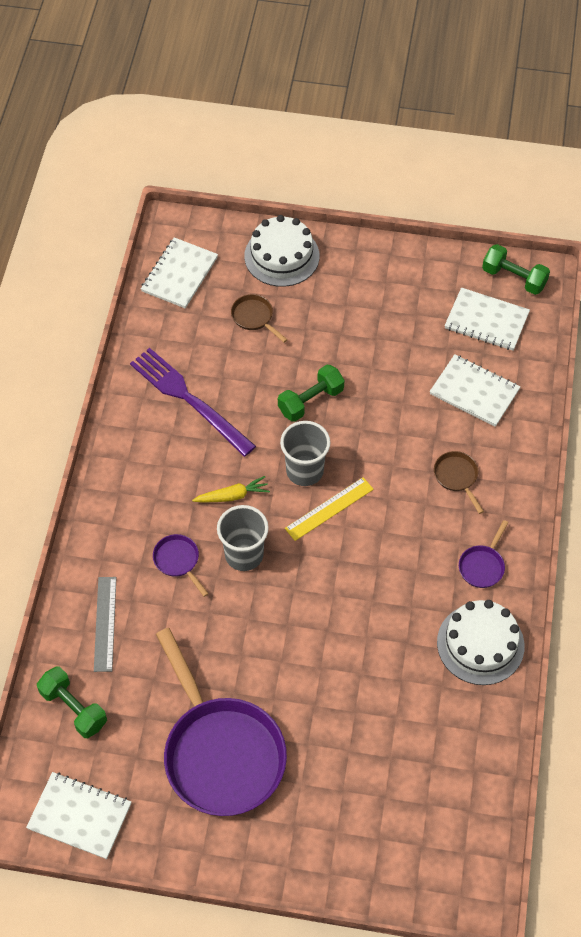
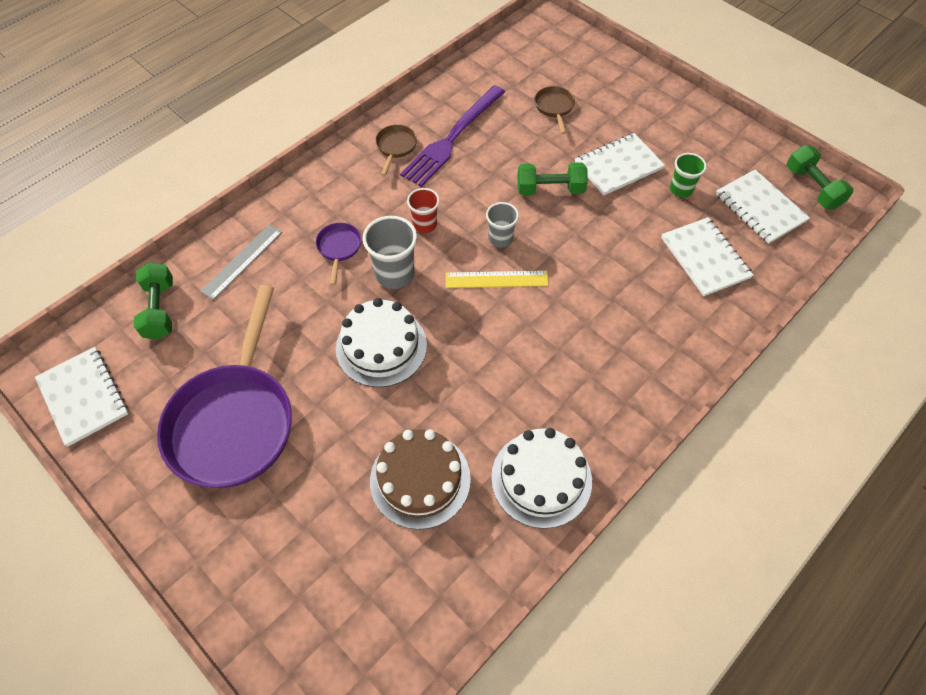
camera: 35 degrees right, 0 degrees up
(179, 274) = (520, 52): white notebook -> white notebook (618, 166)
(189, 399) = (452, 138): purple fork -> purple fork turned 135 degrees counterclockwise
(232, 496) = (425, 224): yellow carrot -> red cup
(281, 256) = (613, 77): white cake -> white cake (381, 346)
(304, 471) = (500, 238): grey cup -> grey cup, size x0.64
(396, 701) = (420, 479): none -> brown cake
(415, 339) = (681, 189): none -> green cup
(457, 477) = (633, 318): brown pan -> brown pan (395, 147)
(482, 566) = (598, 409): purple pan -> none

